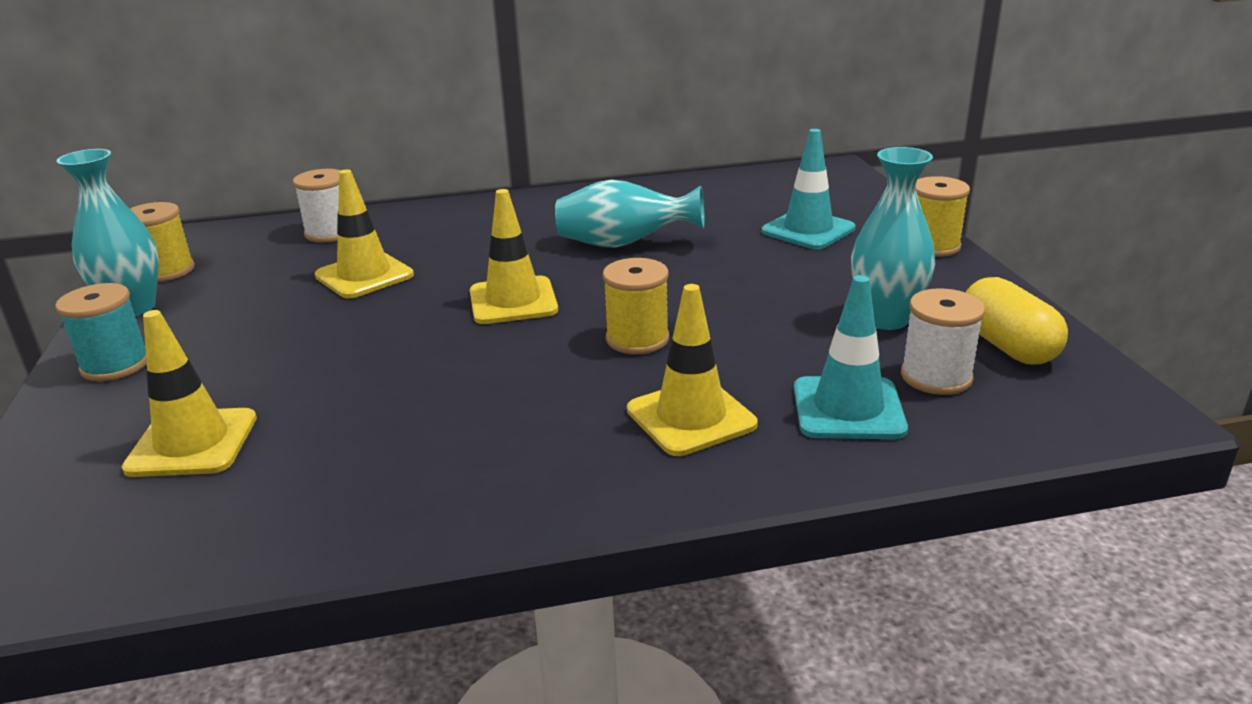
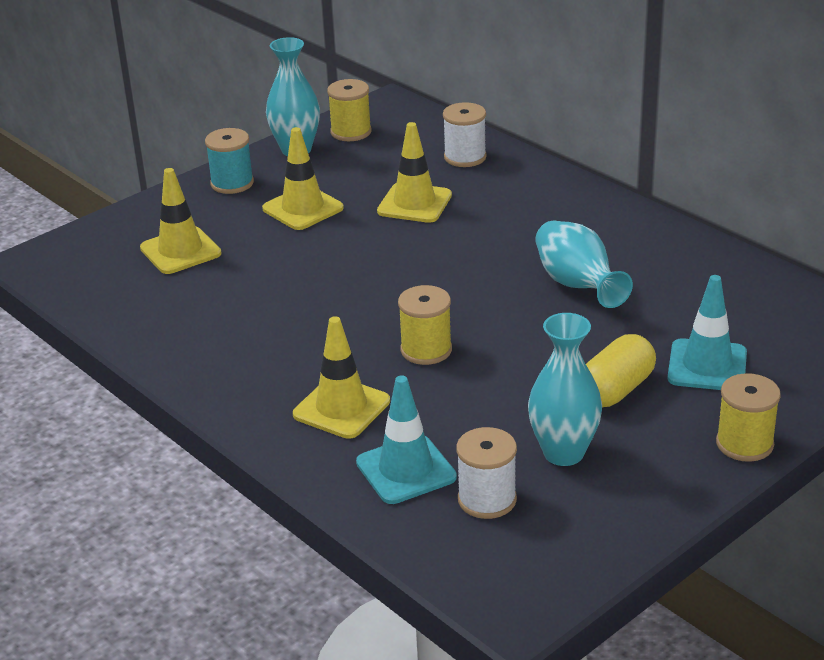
camera: 60 degrees right, 5 degrees up
(513, 301) = (434, 277): yellow traffic cone -> yellow traffic cone (303, 208)
(1007, 346) = (572, 525): yellow capsule -> yellow capsule (616, 390)

